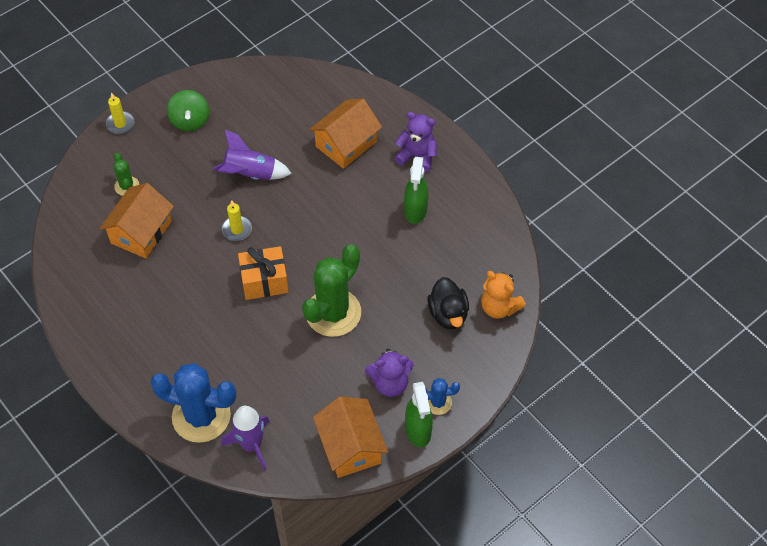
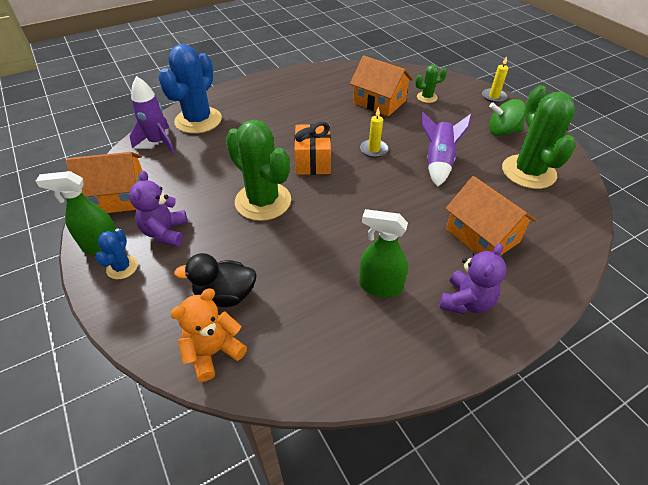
camera: 100 degrees right, 10 degrees down
(255, 106) = (528, 172): none -> green cactus

